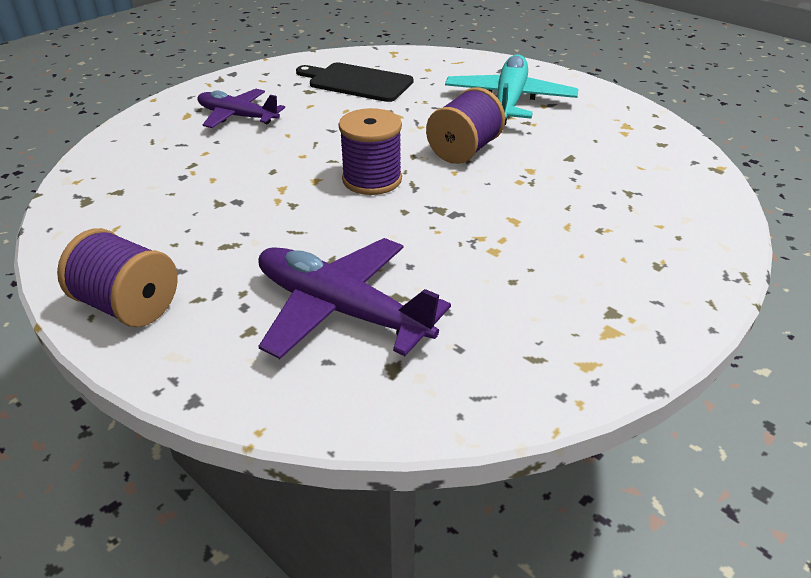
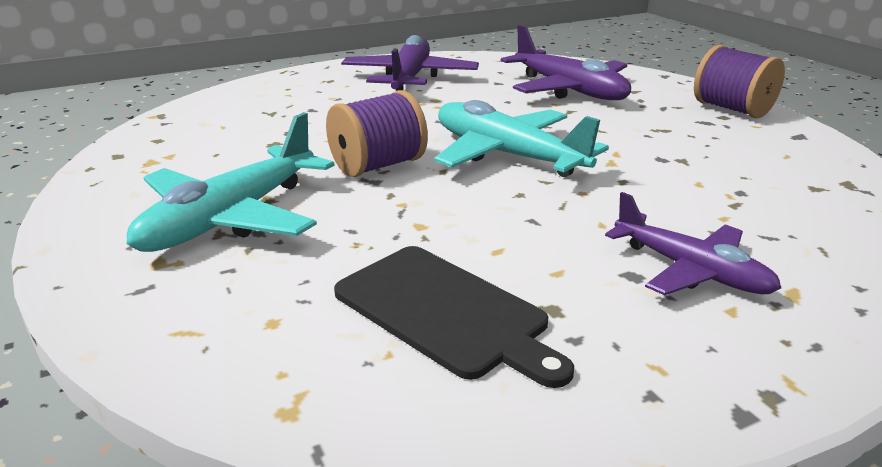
camera: 160 degrees left, 10 degrees down
(372, 179) = (506, 155): purple spool -> turquoise plane
(566, 292) = (409, 78): none -> purple plane

